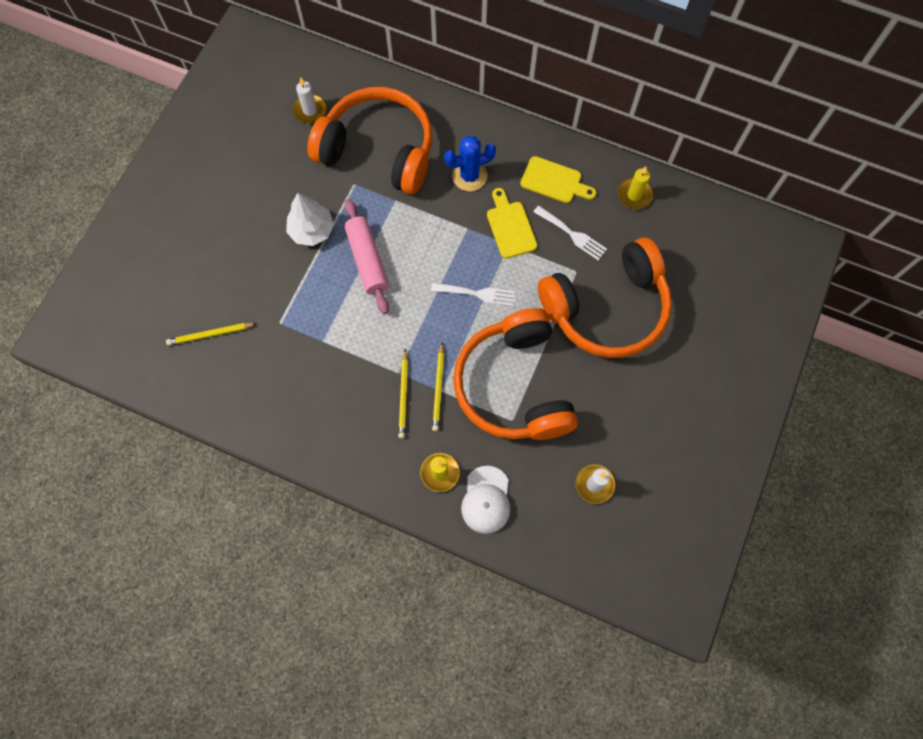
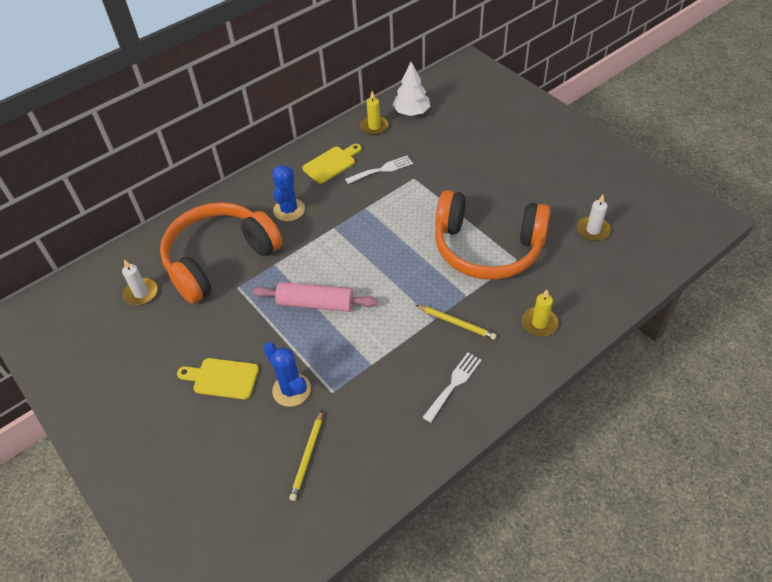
camera: 60 degrees left, 20 degrees down
(267, 288) = (291, 390): none -> blue cactus
(311, 230) = (258, 334): white tree -> white tree (411, 112)
(438, 388) = (463, 297): yellow pencil -> none
(477, 294) = (395, 242): white fork -> white fork (453, 384)
(486, 500) = (577, 300): white cap -> none
(510, 226) = (350, 202): yellow cutting board -> yellow cutting board (222, 378)
(607, 308) = (454, 173): orange headphones -> none

